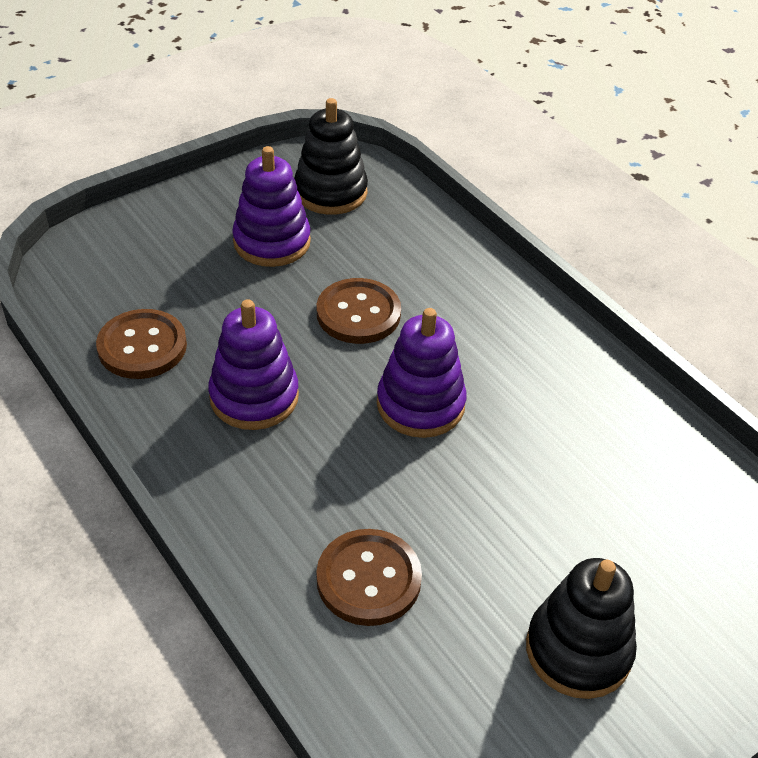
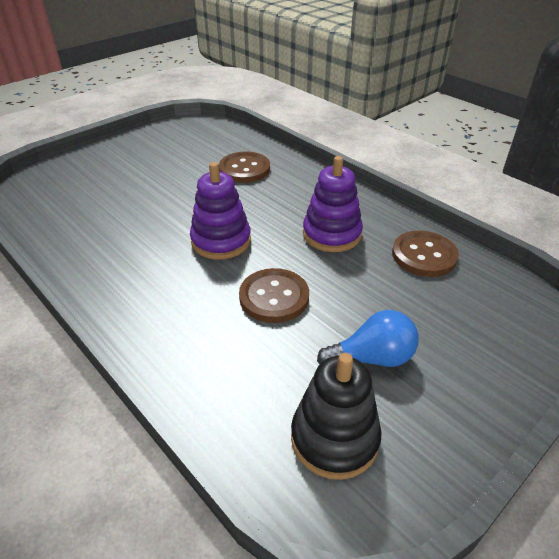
camera: 175 degrees right, 5 degrees down
(272, 242) = (372, 358): purple stacking toy -> blue light bulb
(578, 650) = (147, 157): black stacking toy -> none

